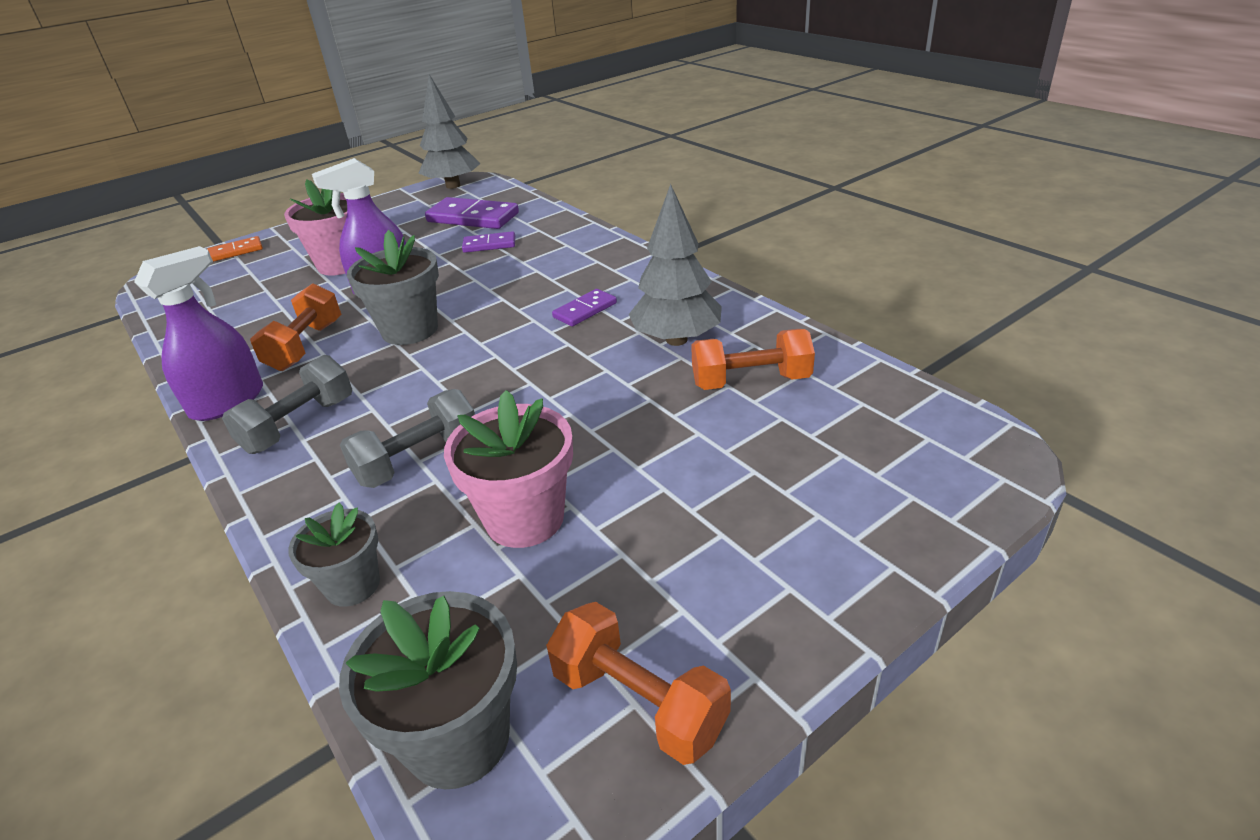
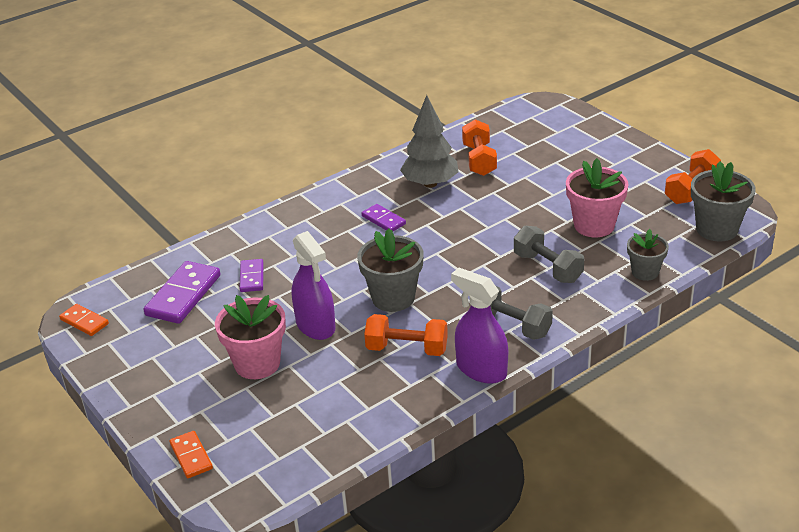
camera: 90 degrees left, 0 degrees up
(453, 186) = (84, 322): grey tree -> orange domino

